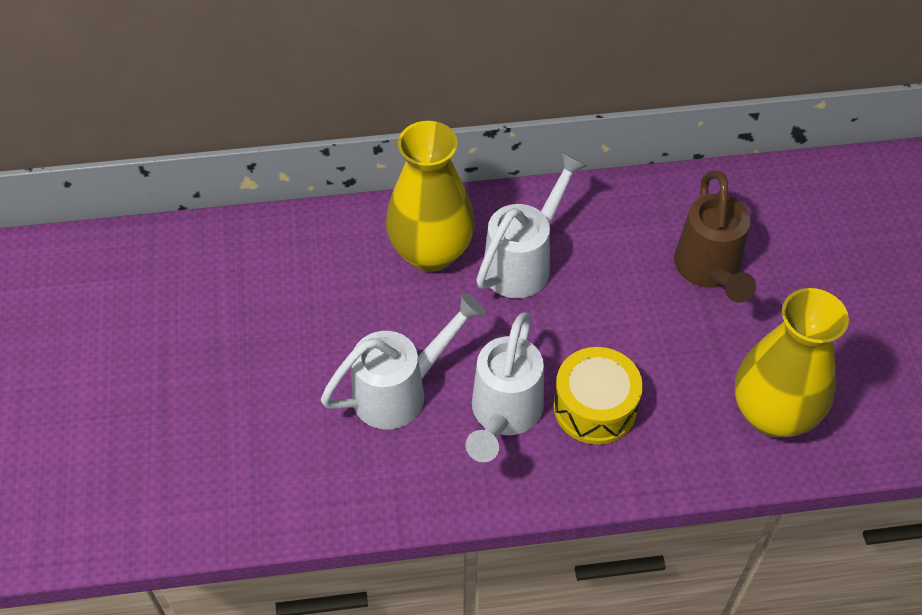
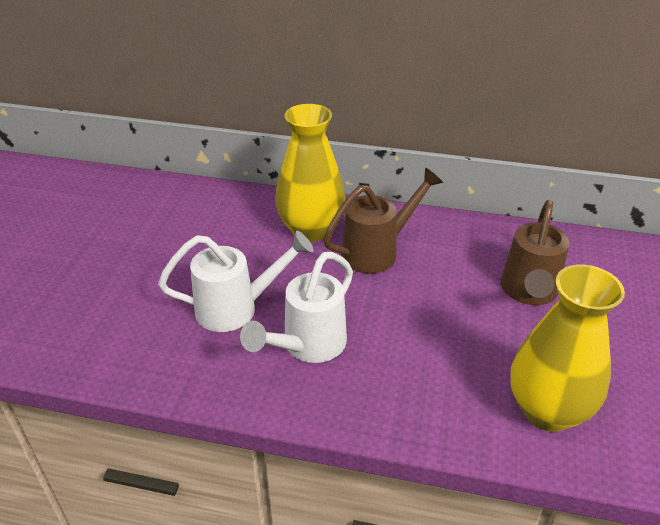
camera: 20 degrees right, 15 degrees down
(524, 261) = (378, 251): white watering can -> brown watering can
(595, 407) = (387, 361): yellow drum -> none

